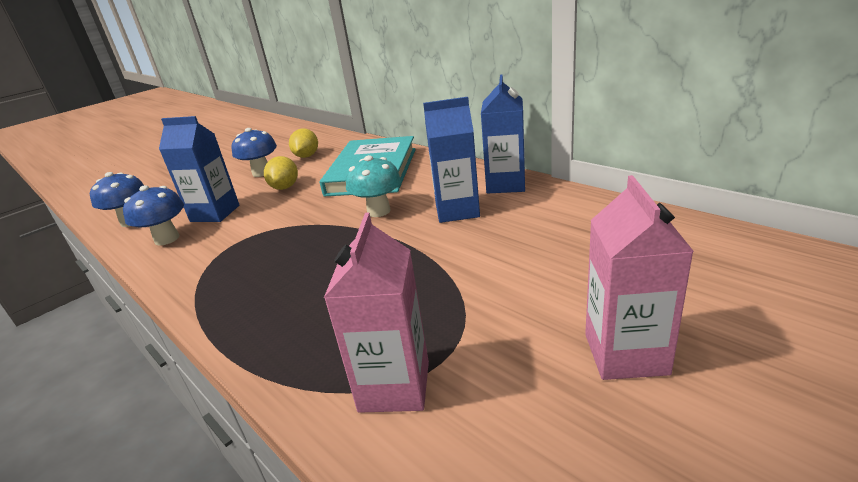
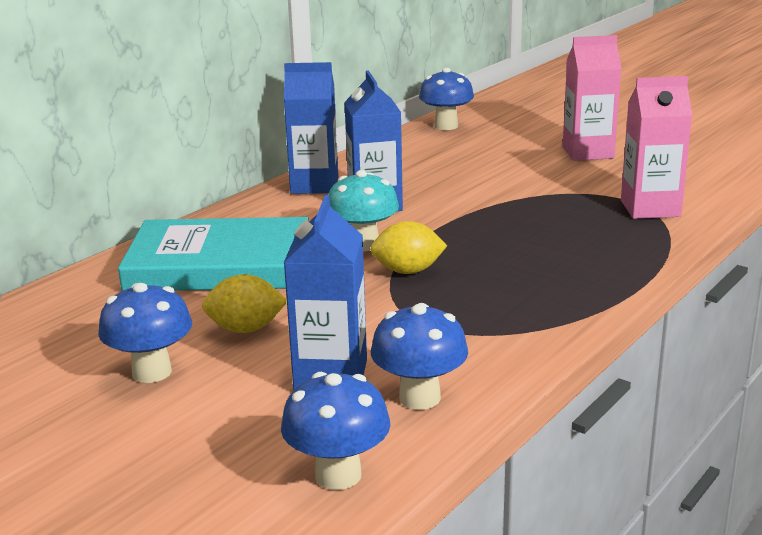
camera: 100 degrees left, 5 degrees down
(307, 156) = (91, 337): yellow lemon -> yellow lemon (408, 271)
(710, 238) = (446, 126): none -> blue mushroom

